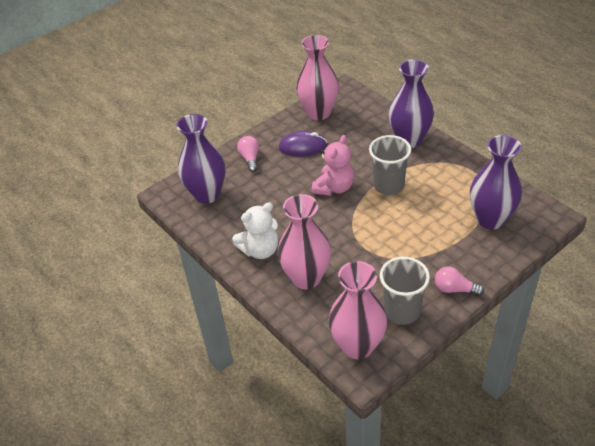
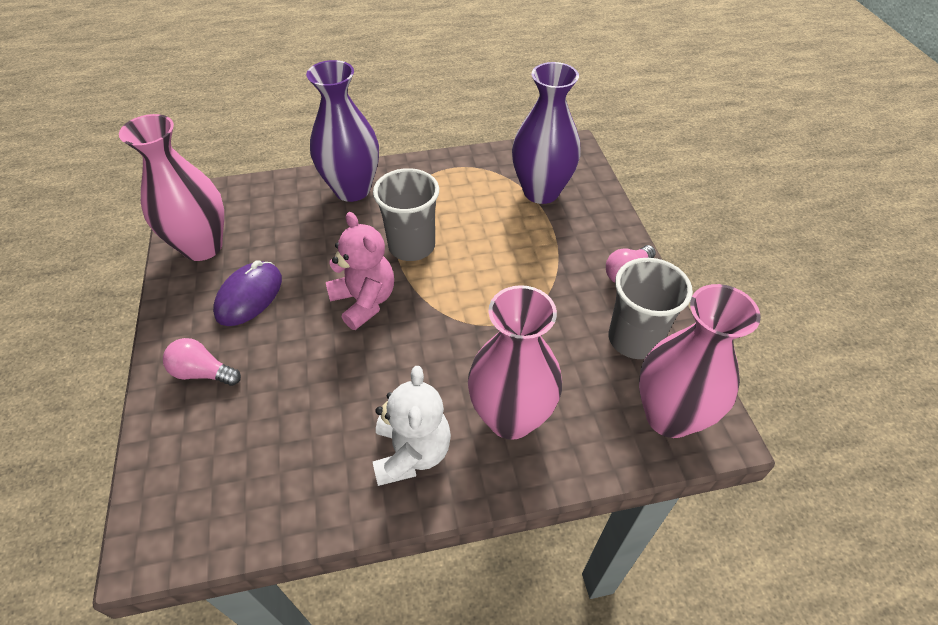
camera: 65 degrees left, 5 degrees up
(207, 194) = (220, 475): purple vase -> none

